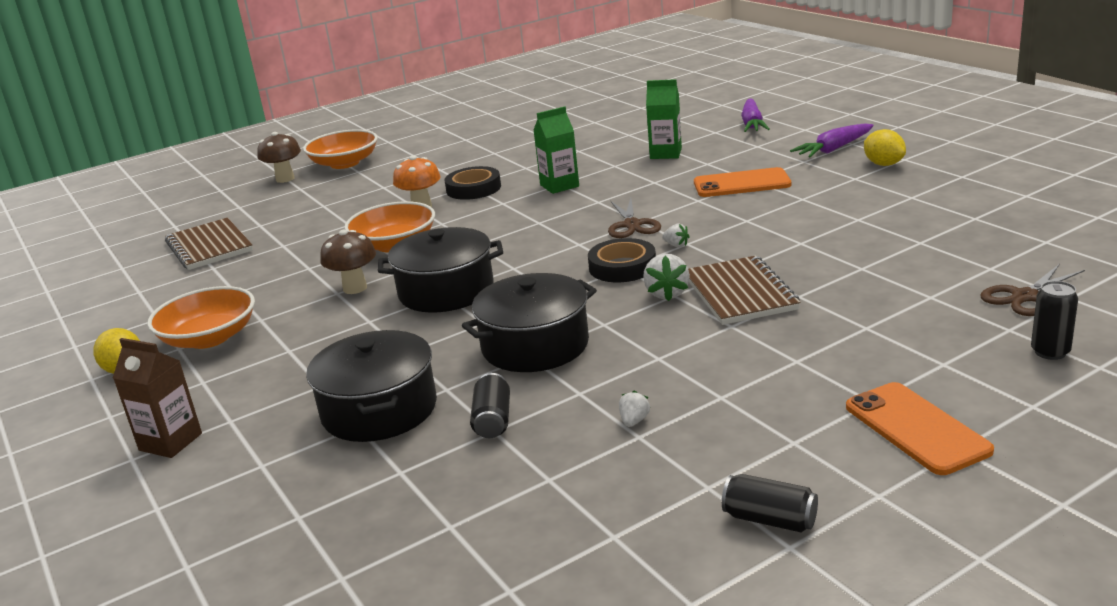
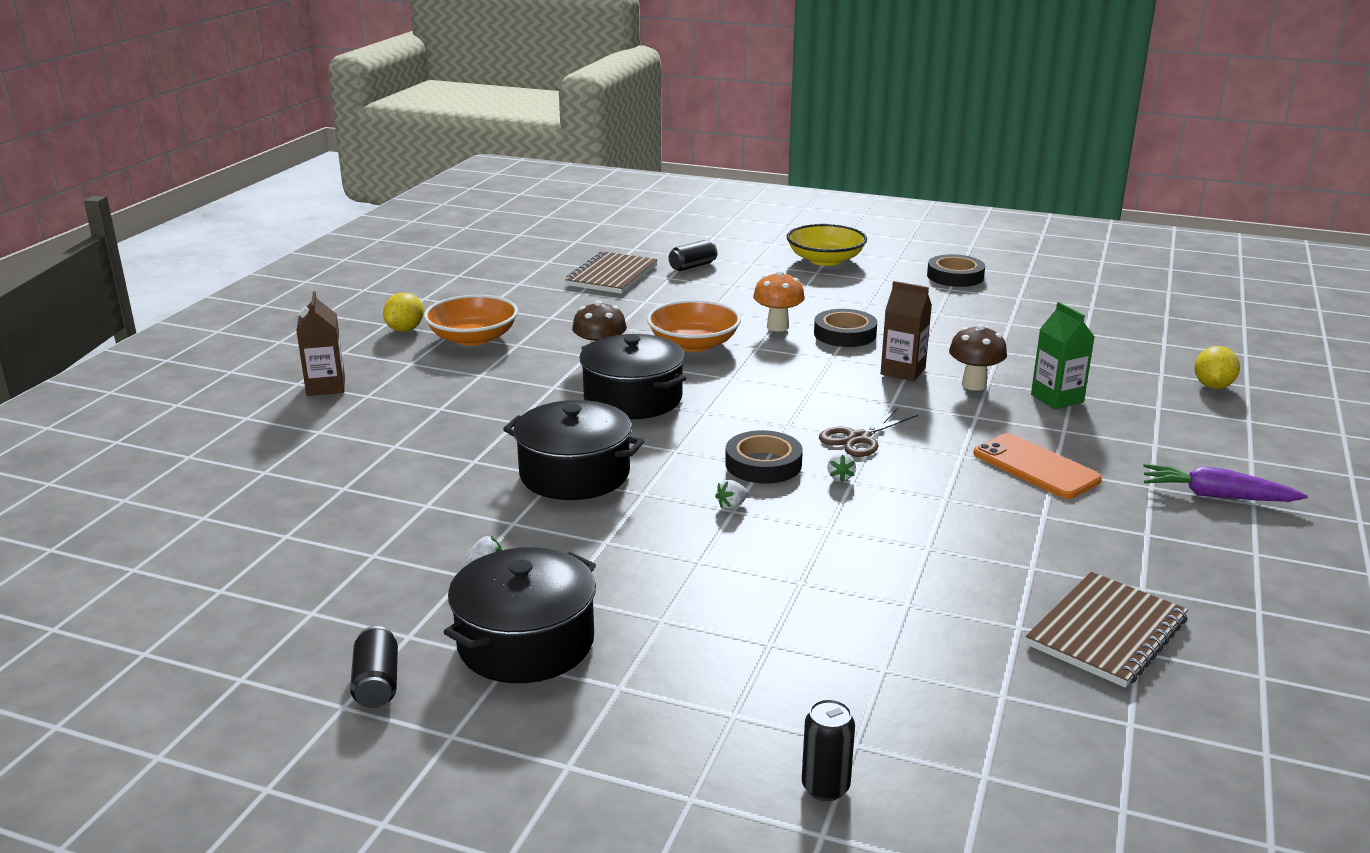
camera: 50 degrees right, 0 degrees up
(285, 179) = (764, 250): brown mushroom -> brown mushroom (974, 385)
(344, 163) = (825, 260): orange bowl -> yellow bowl
(379, 410) = (421, 445): black pot -> black pot (525, 642)
(450, 132) = (955, 276): none -> black tape
(493, 420) = (441, 499): black can -> black can (692, 266)
(559, 186) = (903, 371): green carton -> brown carton
(667, 293) = (731, 505): white strawberry -> white strawberry, size x0.57
(740, 293) = (771, 545): brown notebook -> brown notebook (1106, 632)
(752, 124) = (1216, 421): purple carrot -> none
(883, 164) = (1217, 542): yellow lemon -> yellow lemon (1213, 386)
(916, 428) = (585, 728): orange phone -> none
(1024, 297) = (950, 738): brown scissors -> none

